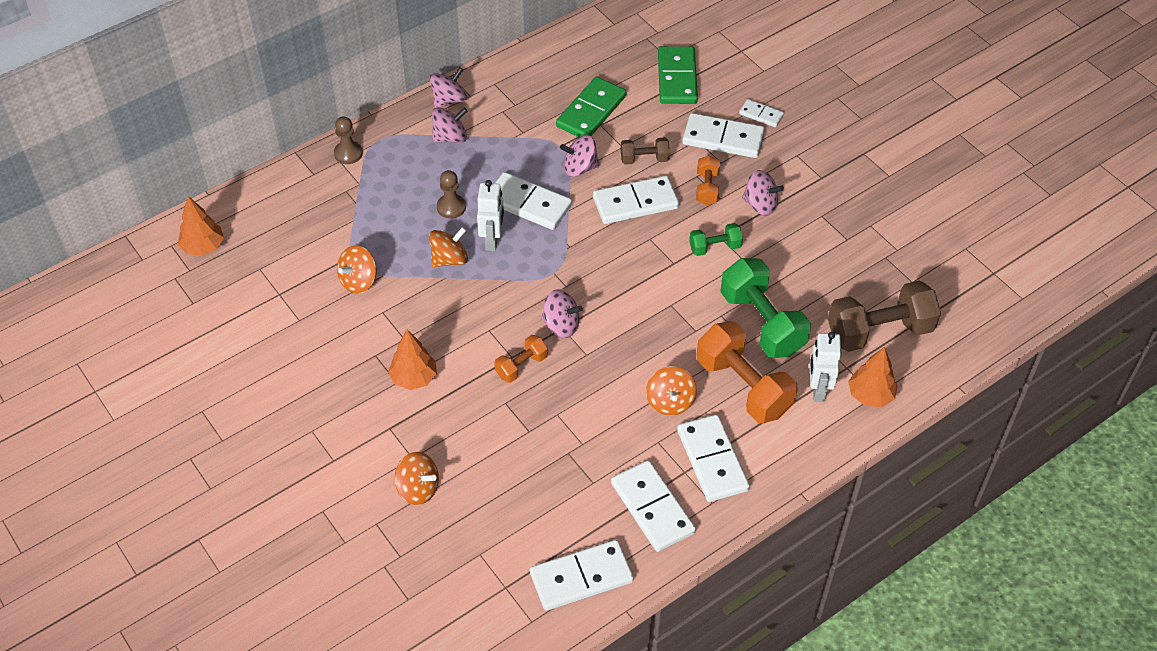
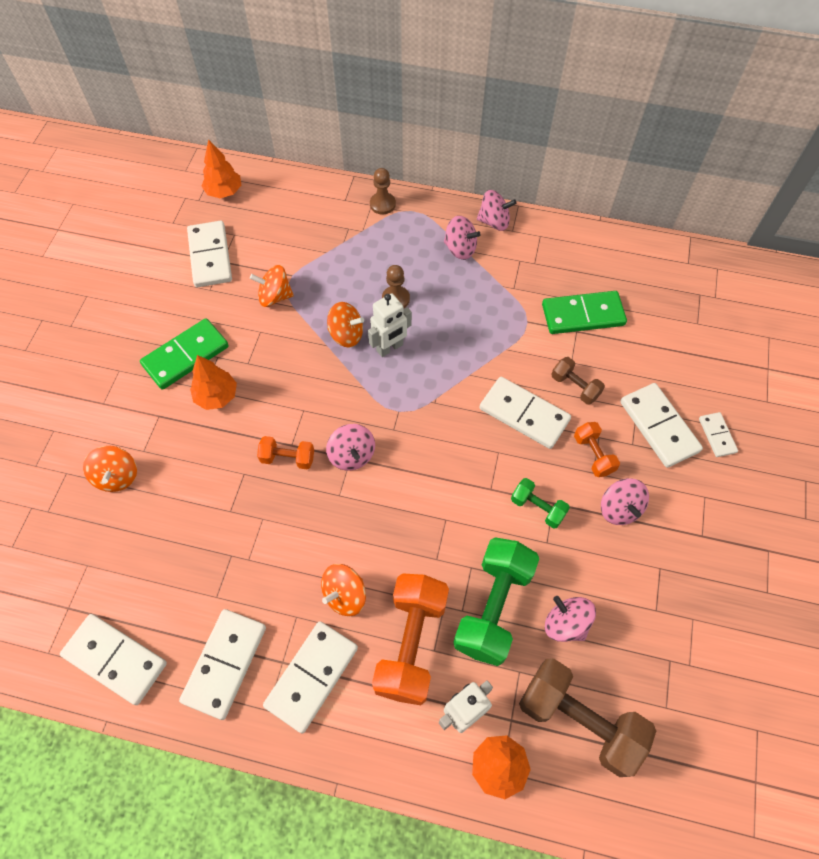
camera: 50 degrees right, 10 degrees up
(528, 204) = (448, 344): white domino -> white domino (210, 256)
(579, 168) = (518, 350): pink spinning top -> pink spinning top (566, 623)
(677, 78) = (684, 346): green domino -> green domino (186, 356)
(707, 188) = (593, 455): orange dumbbell -> orange dumbbell turned 75 degrees counterclockwise

